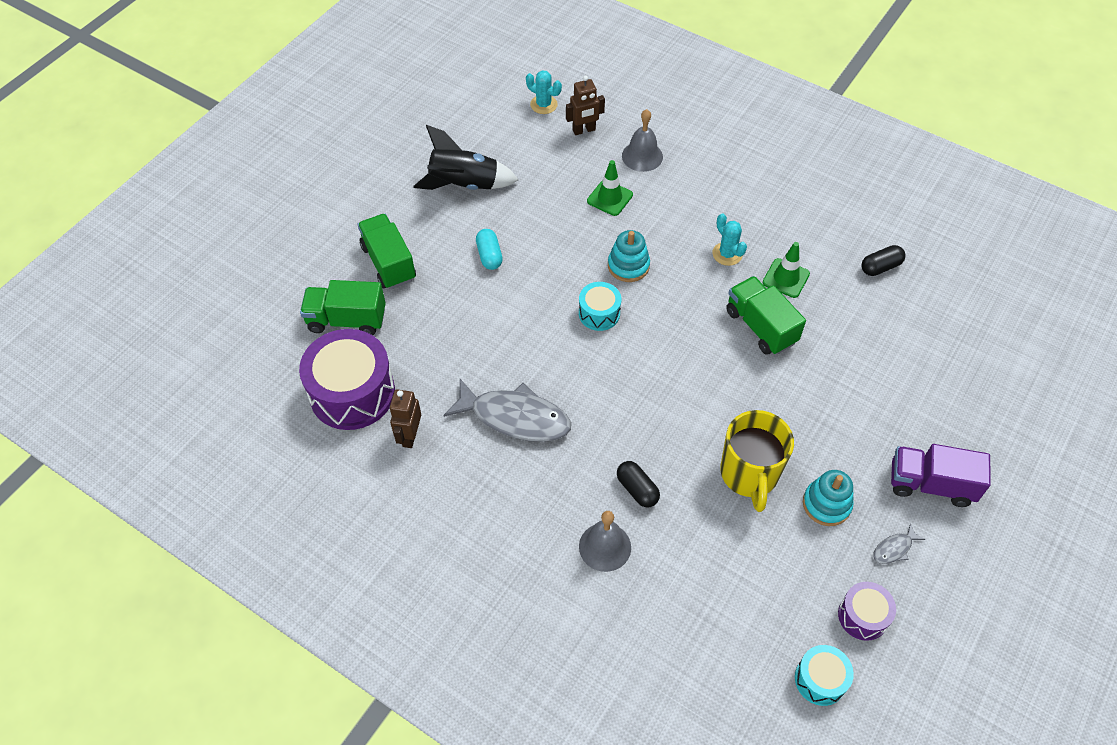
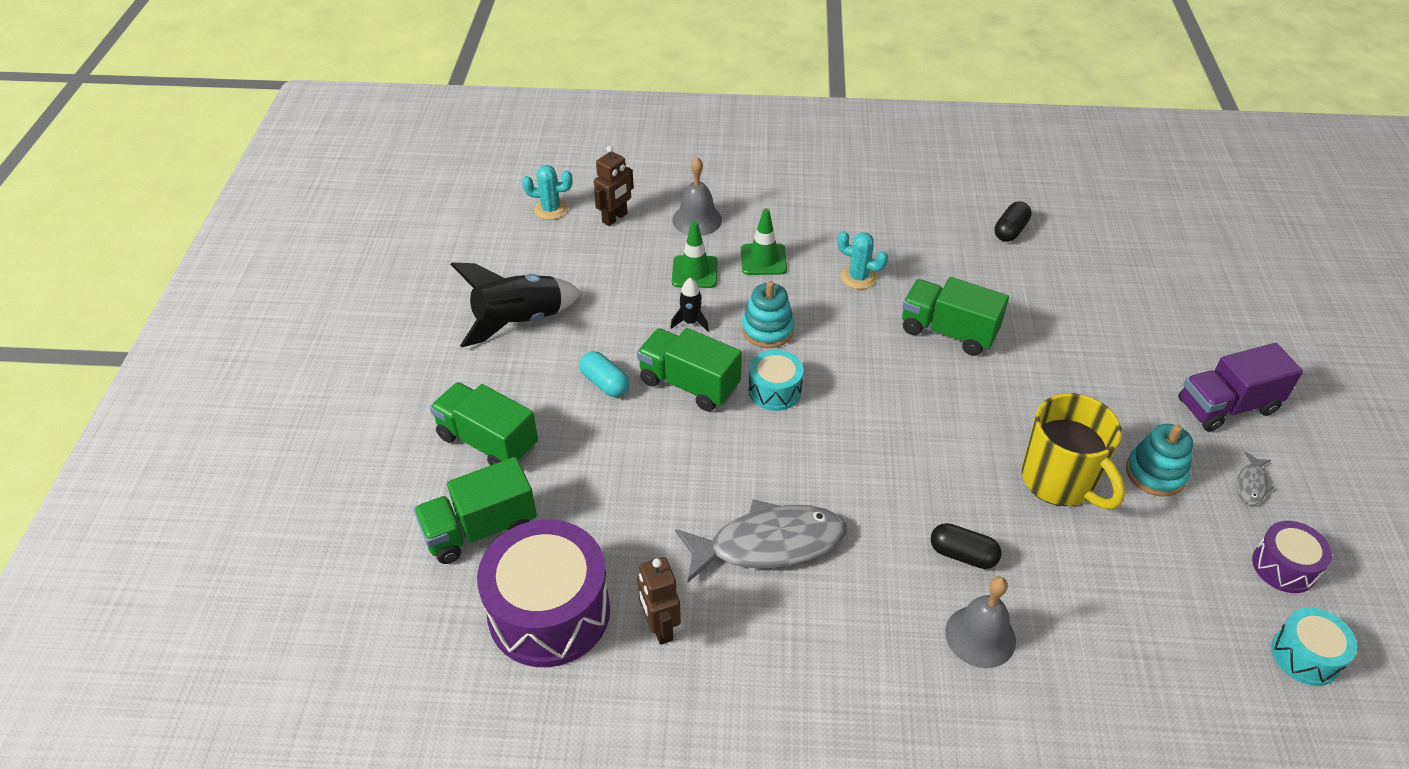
camera: 30 degrees left, 10 degrees down
(544, 282) = (689, 384): none -> green truck
(579, 236) = (690, 322): none -> black rocket
(786, 278) = (933, 276): green traffic cone -> green traffic cone (763, 259)

